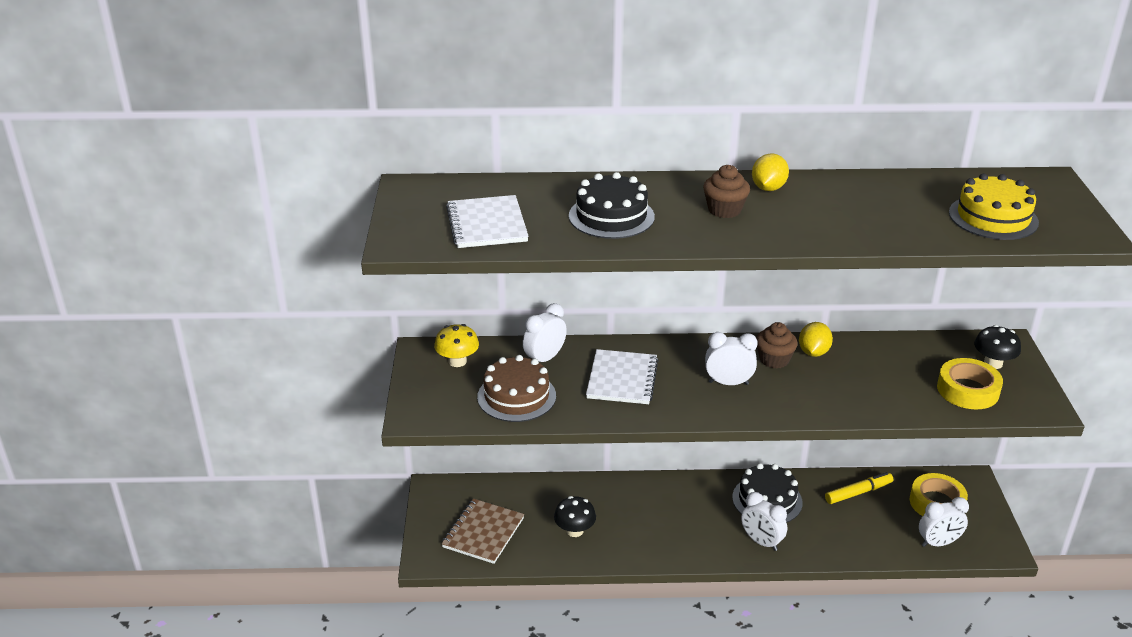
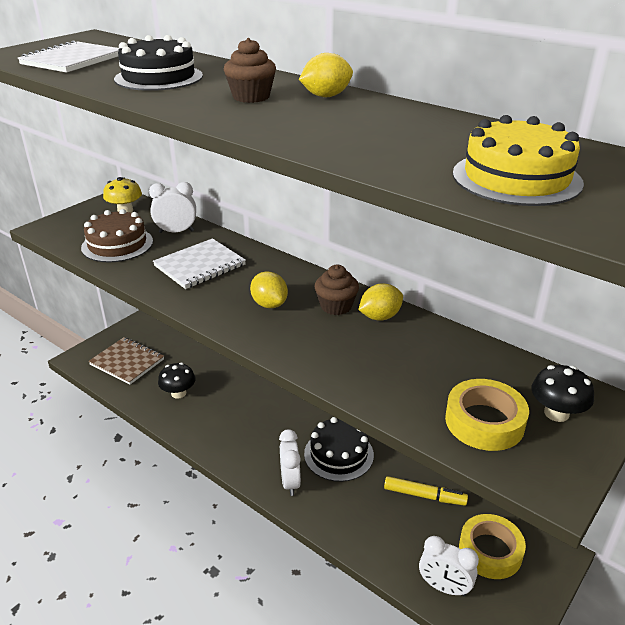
camera: 40 degrees right, 0 degrees up
(483, 533) = (127, 362): brown notebook -> brown notebook turned 60 degrees clockwise
(728, 383) = (269, 304): white clock -> yellow lemon

